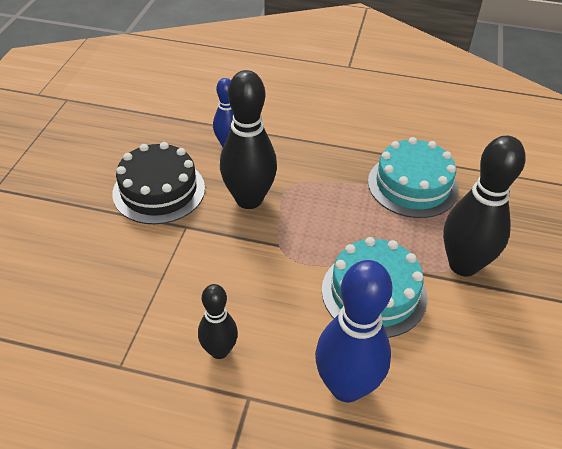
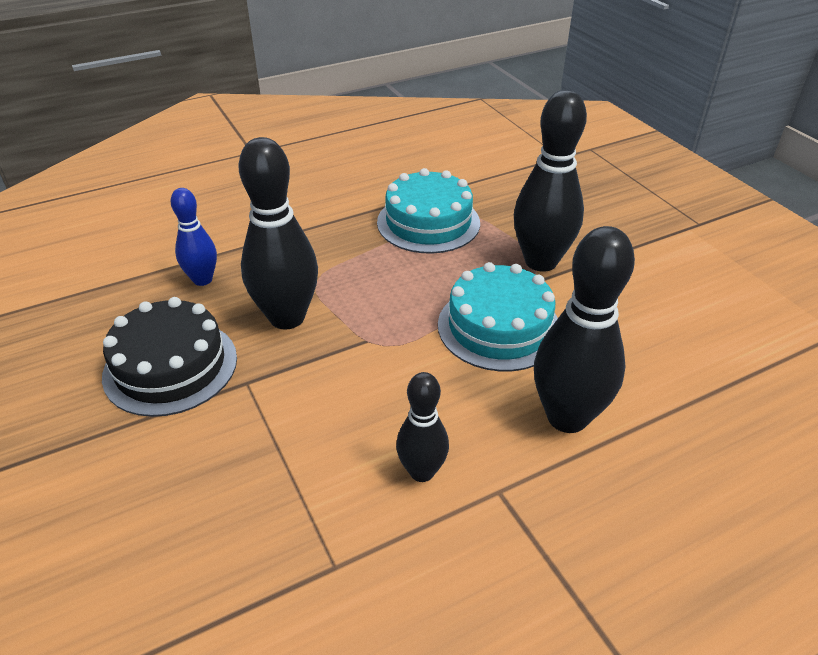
camera: 40 degrees left, 5 degrees down
(346, 386) = (567, 417): blue bowling pin -> black bowling pin

